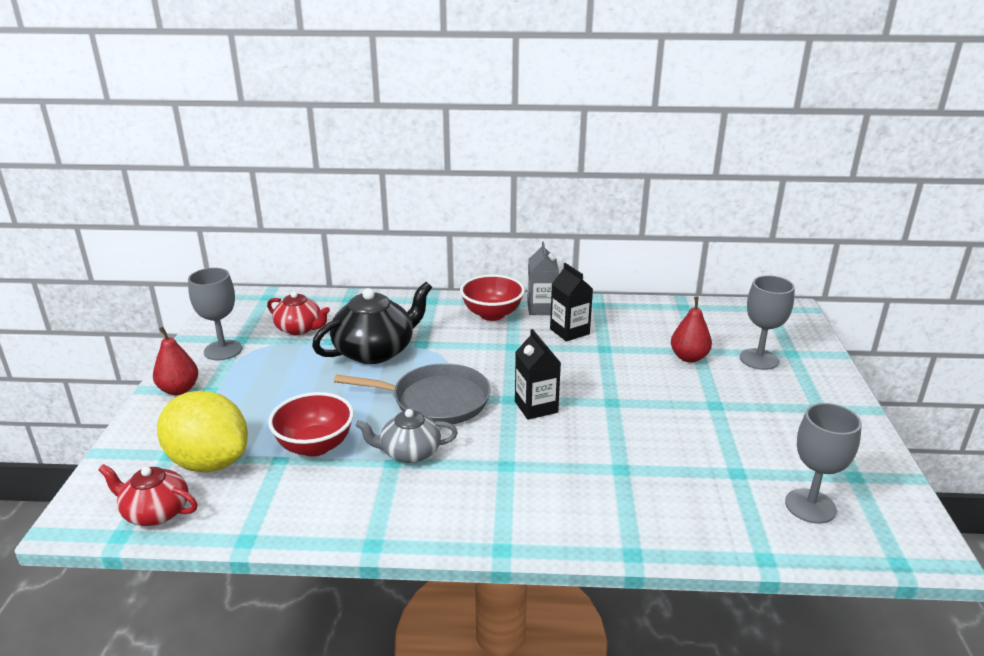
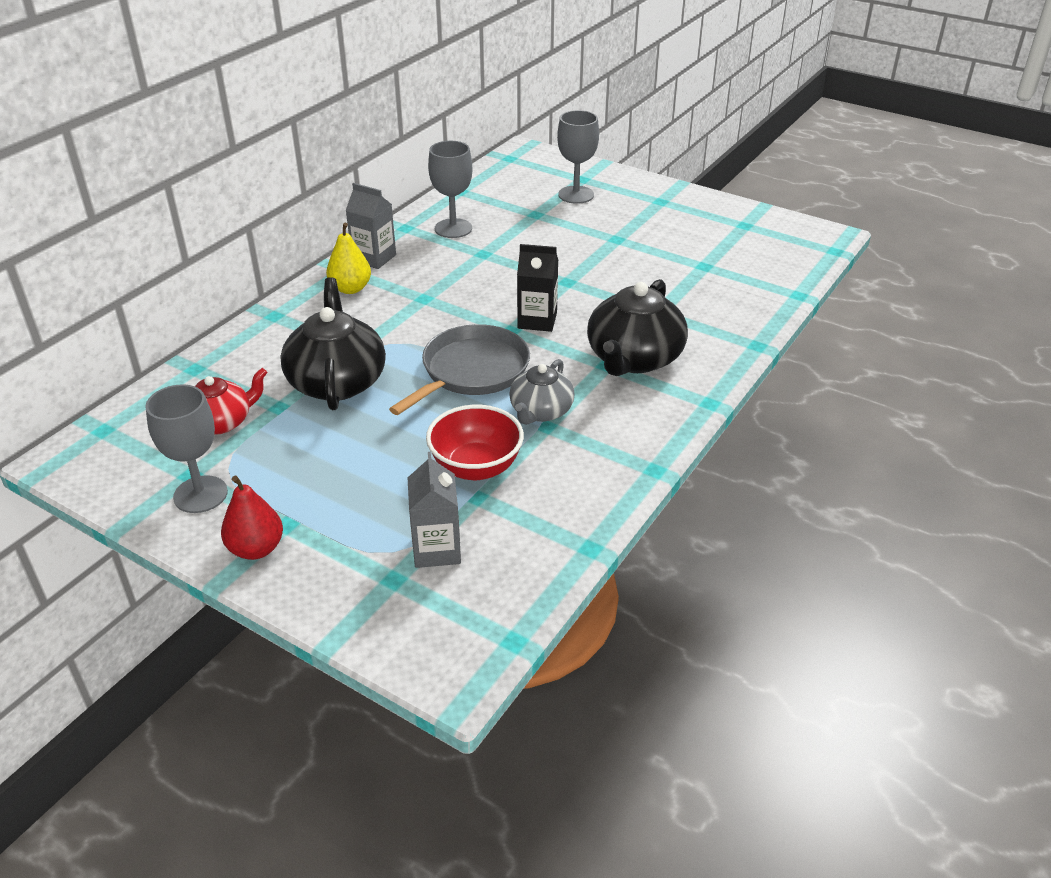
camera: 60 degrees left, 10 degrees up
(155, 512) = (494, 606): red teapot -> none
(209, 462) = (436, 549): yellow lemon -> grey carton
(492, 314) = (350, 289): red bowl -> yellow pear
(530, 478) = (634, 359): none -> black teapot
(569, 331) = (434, 259): black carton -> none
(689, 357) = (541, 222): red pear -> none
(810, 506) = (761, 255): grey goblet -> grey goblet (453, 228)

